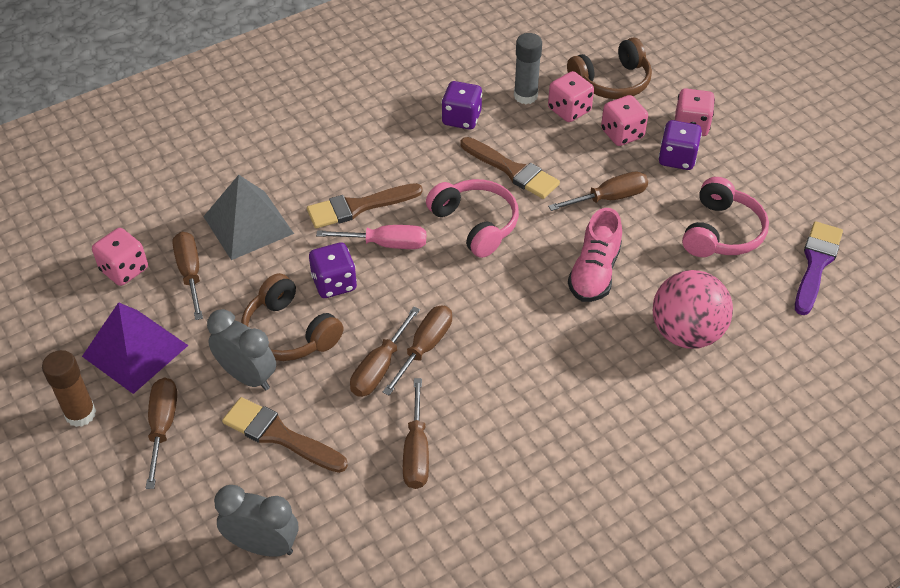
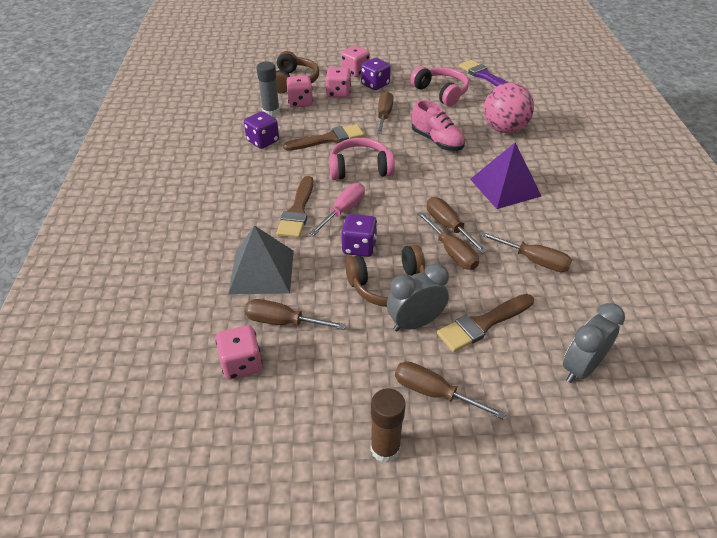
camera: 60 degrees left, 5 degrees down
(135, 351) = (340, 385): purple pyramid -> purple pyramid (505, 187)

